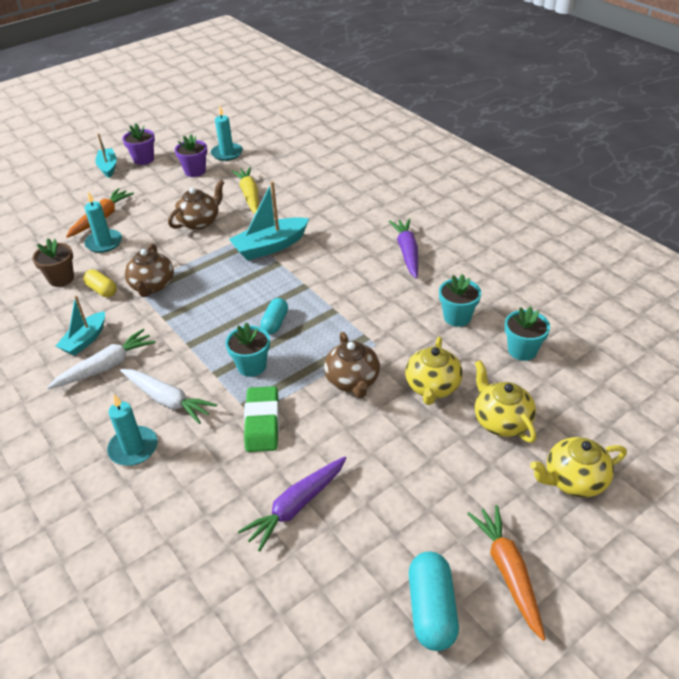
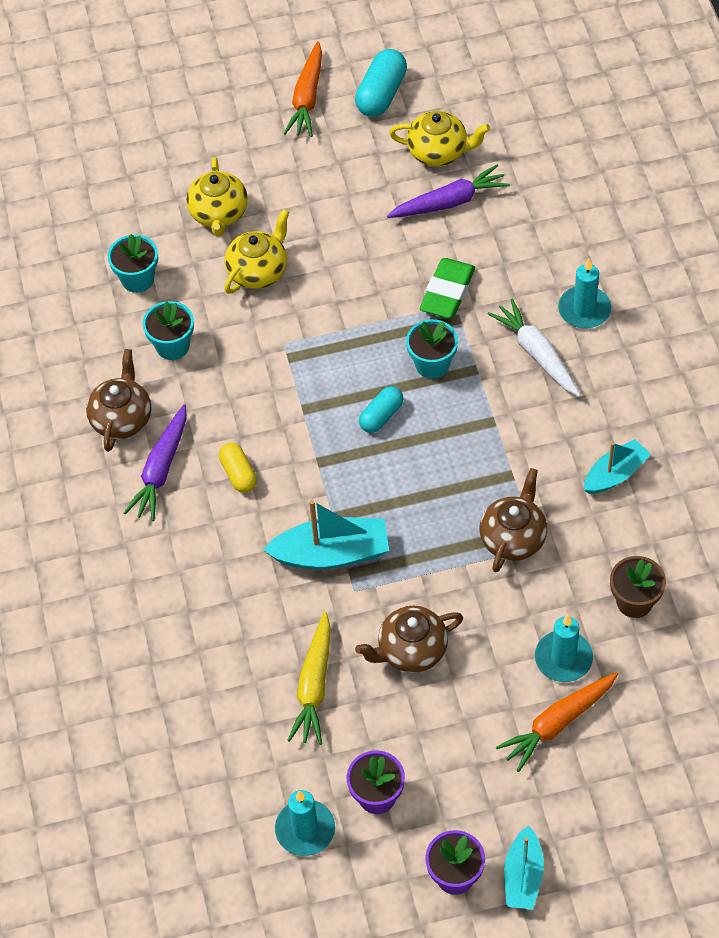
camera: 155 degrees left, 15 degrees up
(102, 290) = (581, 556): yellow capsule -> yellow capsule (238, 474)
(106, 366) = (596, 424): white carrot -> none
(352, 381) = (334, 307): brown teapot -> brown teapot (122, 418)
(573, 480) = (199, 143): yellow teapot -> yellow teapot (438, 152)

